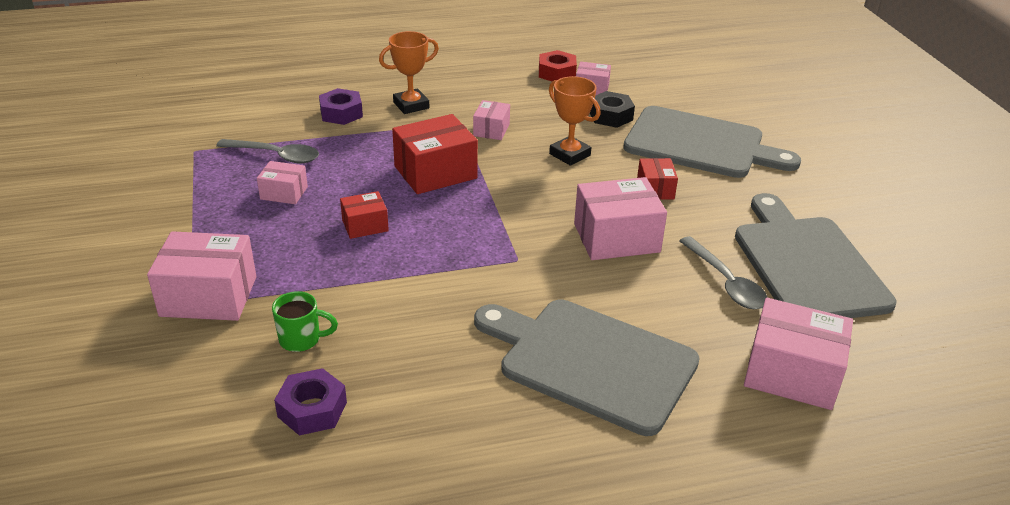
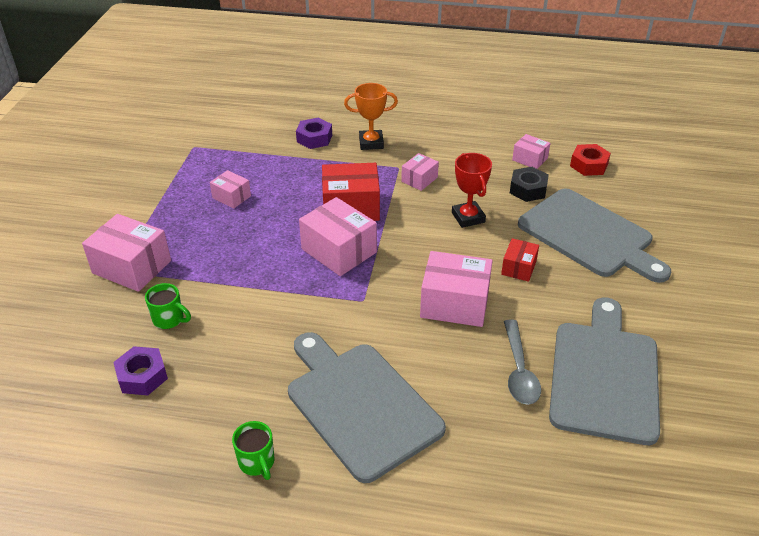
camera: 25 degrees right, 5 degrees up
(276, 155) = (245, 164): grey spoon -> none
(365, 225) = (270, 239): red box -> none
(521, 455) = (257, 463): none -> green mug
(556, 73) = (509, 138): red nut -> red nut (588, 165)
(570, 154) = (468, 217): orange trophy -> red trophy
(792, 373) = (516, 470): pink box -> pink box (339, 251)

